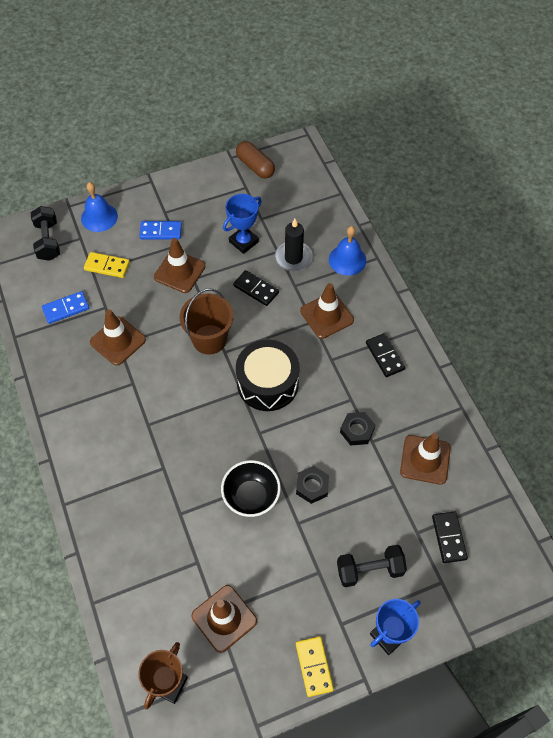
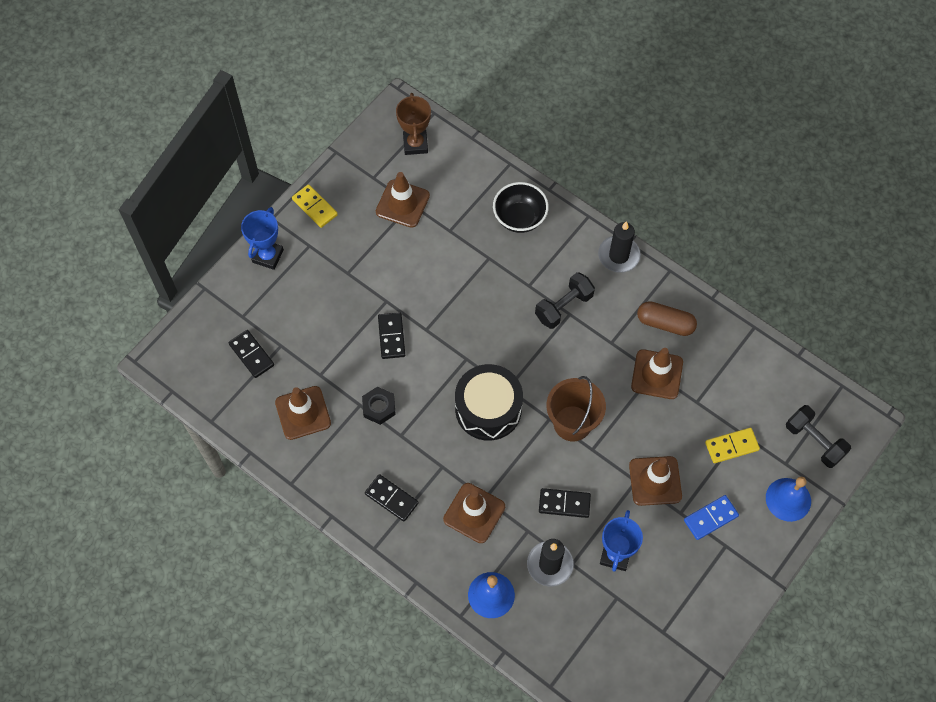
camera: 150 degrees right, 5 degrees up
(66, 308) = (732, 379): blue domino -> none
(67, 452) = (618, 255): none -> black candle
(251, 497) = (438, 301): black bowl -> black bowl (519, 218)
(255, 166) = (672, 669): brown capsule -> brown capsule (665, 323)
(312, 486) = (391, 336): black nut -> black domino
(369, 570) = (306, 295): black dumbbell -> black dumbbell (564, 307)

